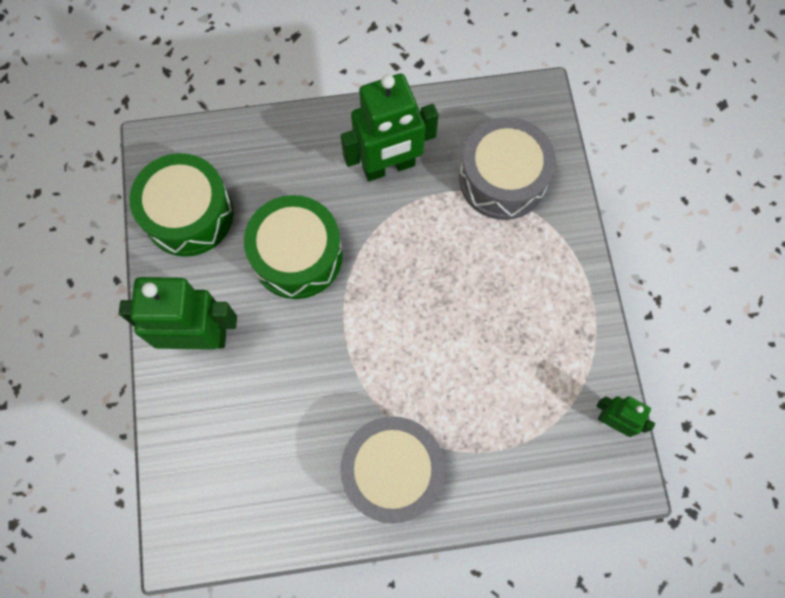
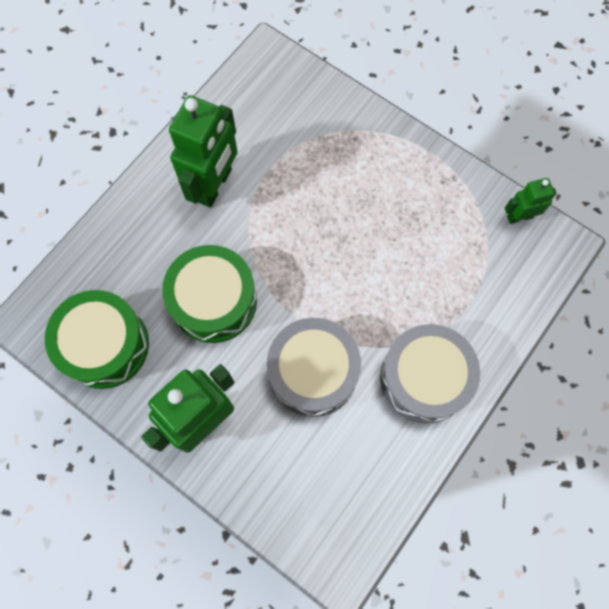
camera: 45 degrees left, 0 degrees up
(502, 179) = (298, 127): grey drum -> grey drum (313, 372)

